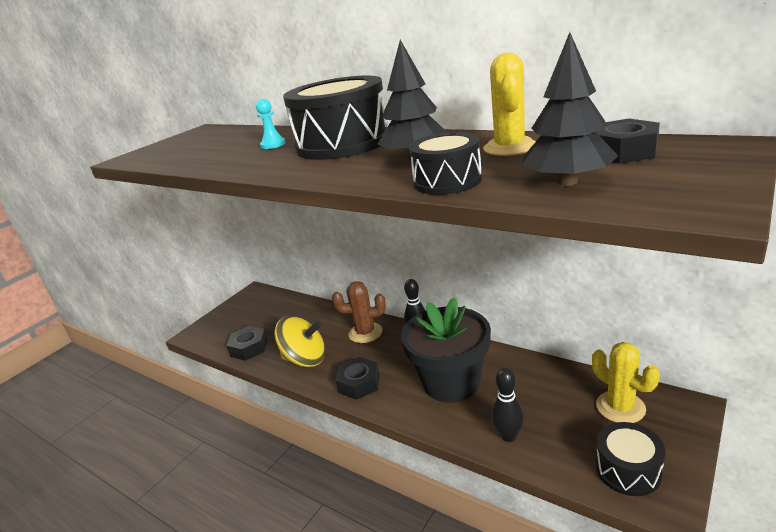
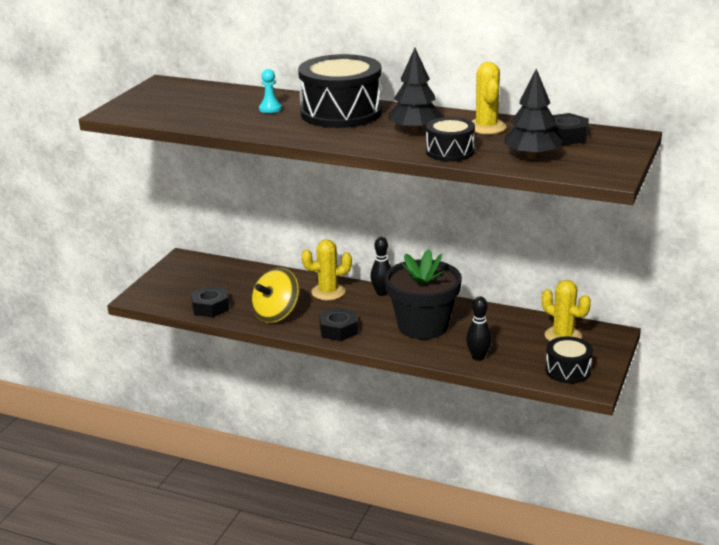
camera: 15 degrees left, 0 degrees up
(305, 359) = (276, 314): yellow spinning top -> yellow spinning top turned 135 degrees clockwise
(365, 333) = (328, 292): brown cactus -> yellow cactus

